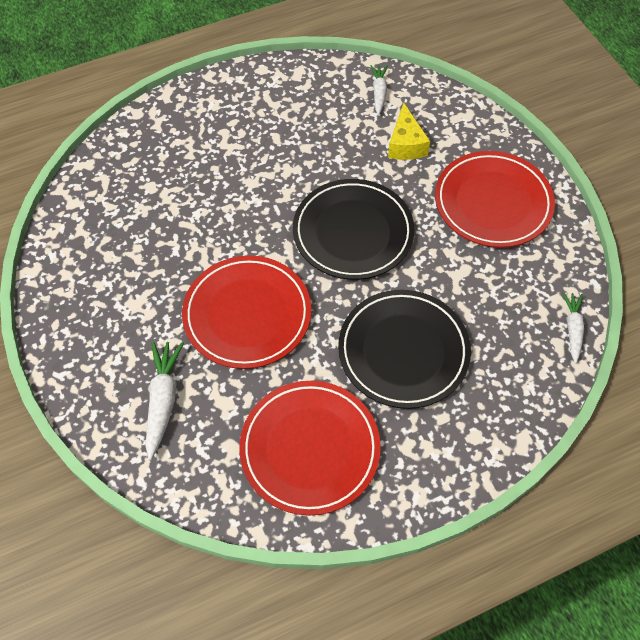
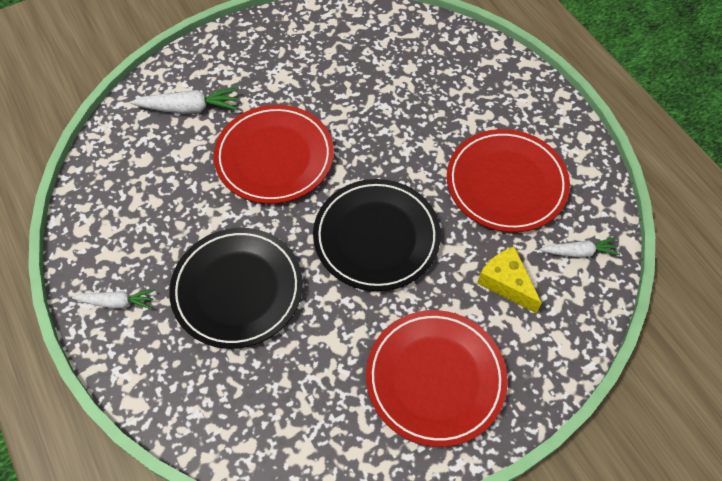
camera: 85 degrees right, 0 degrees up
(310, 448) = (139, 217): red plate -> red plate (506, 183)
(405, 144) = (506, 283): yellow cheese -> yellow cheese turned 60 degrees clockwise
(572, 329) = (267, 463): white carrot -> white carrot (117, 302)

